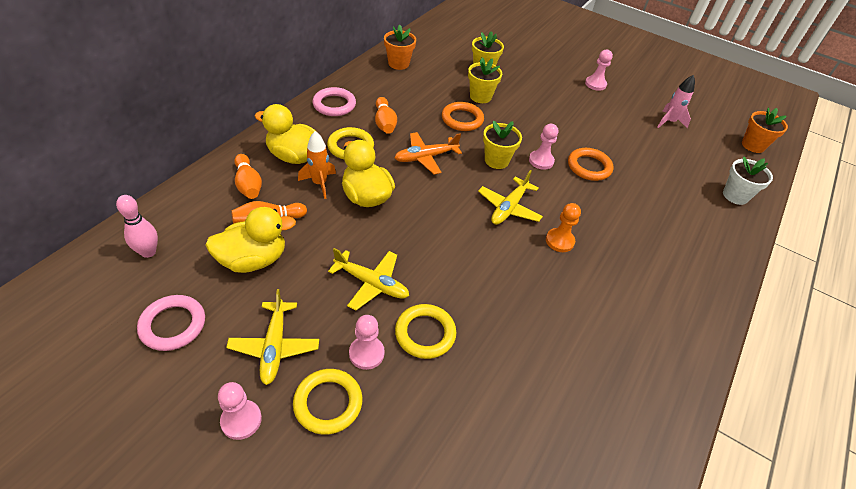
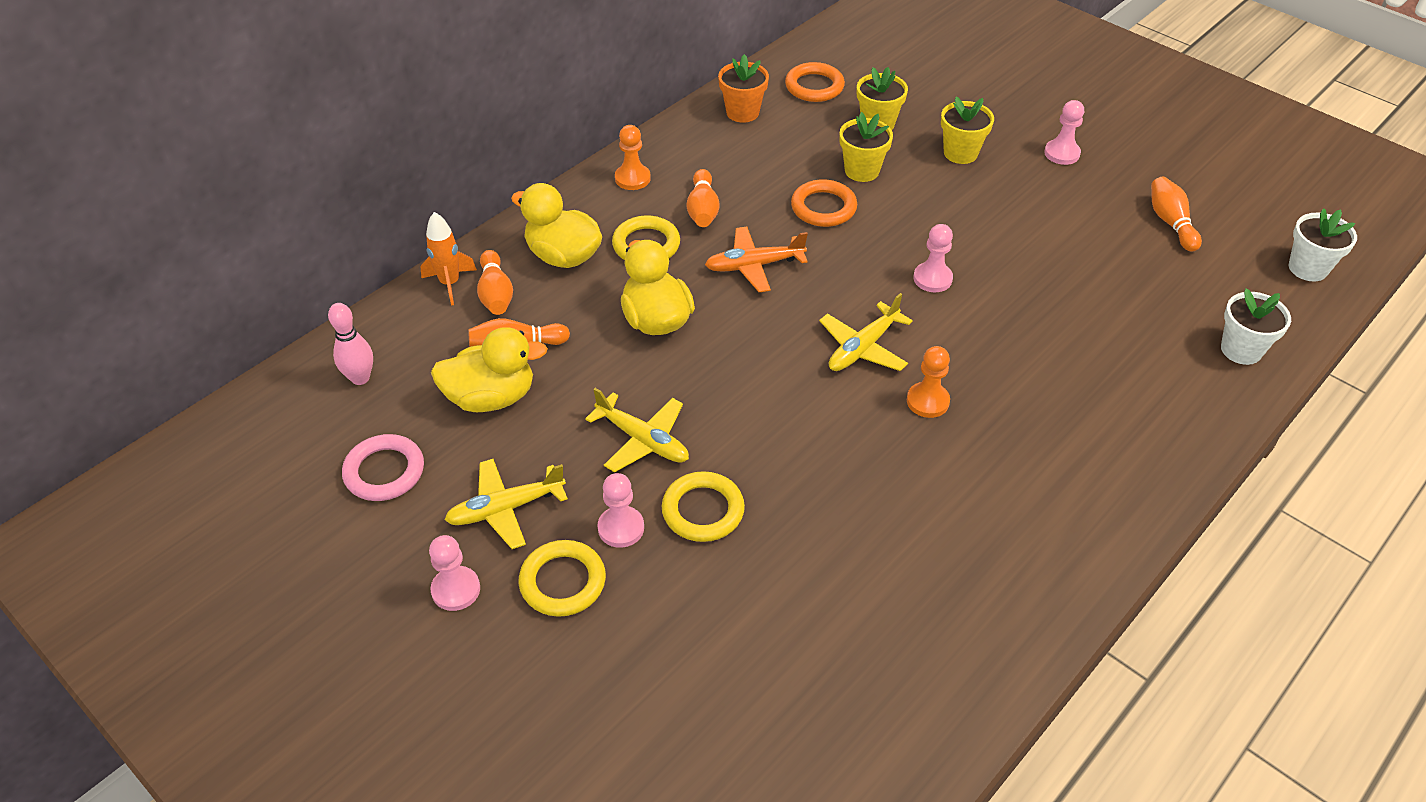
camera: 15 degrees right, 0 degrees up
(274, 347) = (505, 509): yellow plane -> yellow plane turned 60 degrees clockwise
(319, 184) = (593, 298): orange rocket -> orange rocket (450, 283)
(334, 105) = (632, 178): pink ring -> orange pawn
(496, 160) = (862, 275): yellow flower pot -> yellow flower pot (960, 153)
(589, 167) = (1008, 292): orange ring -> orange ring (814, 86)
(669, 122) = (1170, 223): pink rocket -> orange bowling pin
(753, 145) = (1308, 268): orange flower pot -> white flower pot

